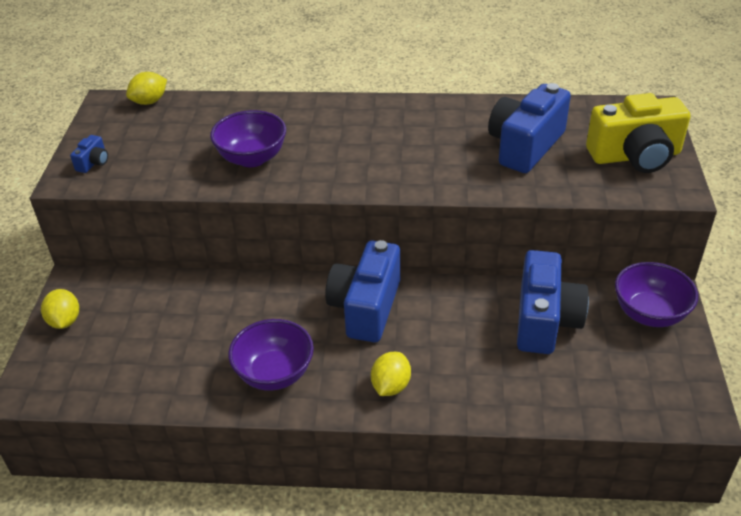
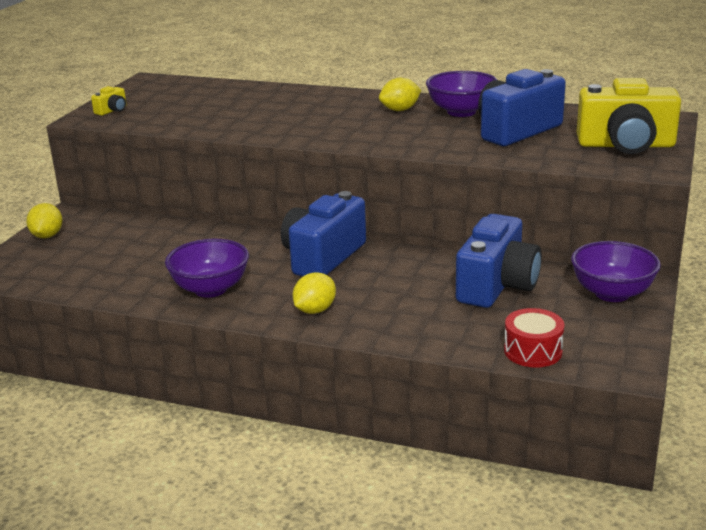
camera: 15 degrees right, 15 degrees down
(93, 162) = (112, 111): blue camera -> yellow camera
(149, 101) = (184, 81): yellow lemon -> yellow lemon (400, 110)
(252, 158) = (251, 118): purple bowl -> purple bowl (461, 112)
(612, 405) = (533, 351): none -> red drum

